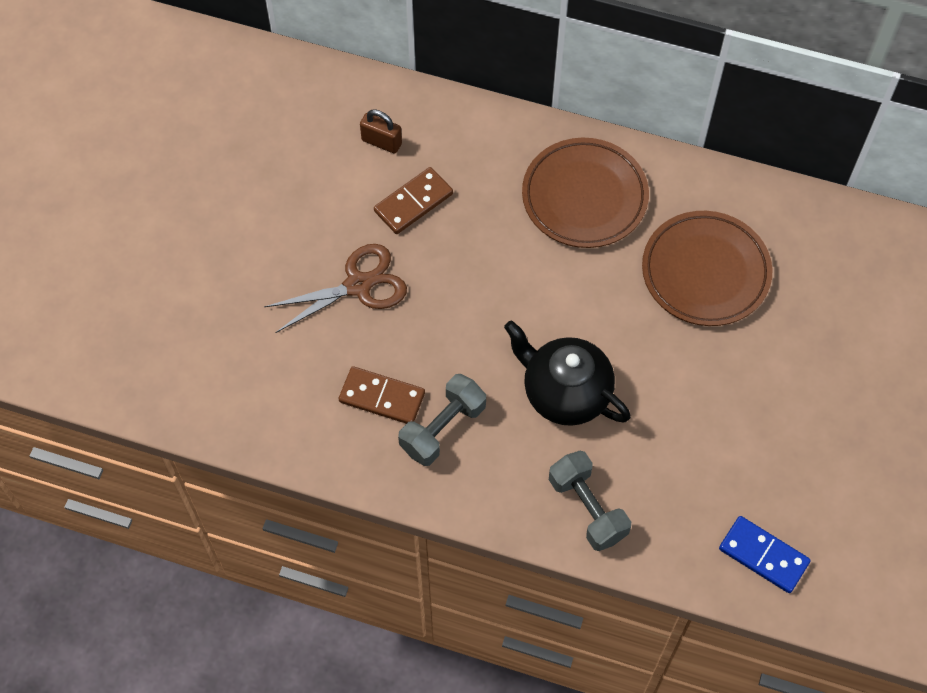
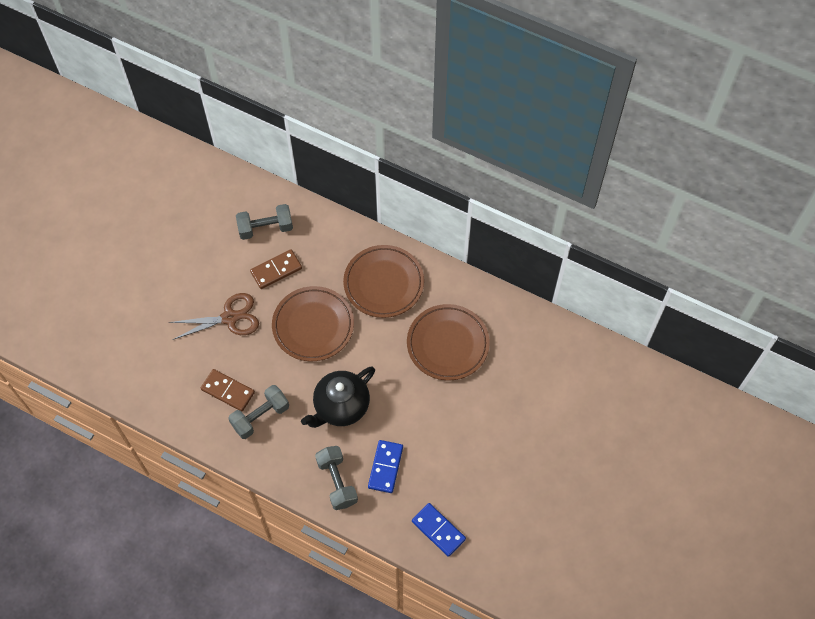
camera: 10 degrees right, 0 degrees up
(381, 142) = (265, 228): brown padlock -> grey dumbbell
(491, 277) = (313, 326): none -> brown plate
(565, 392) = (341, 407): black teapot -> black teapot turned 90 degrees counterclockwise
(657, 473) = (385, 467): none -> blue domino

